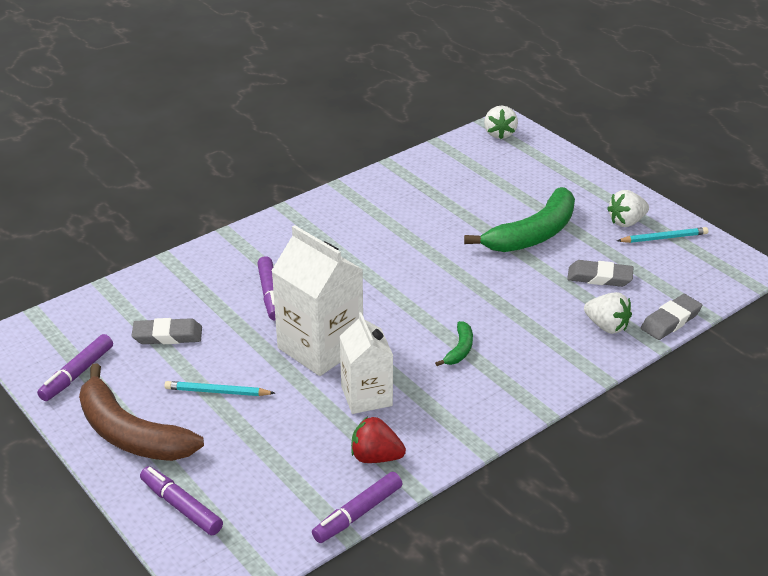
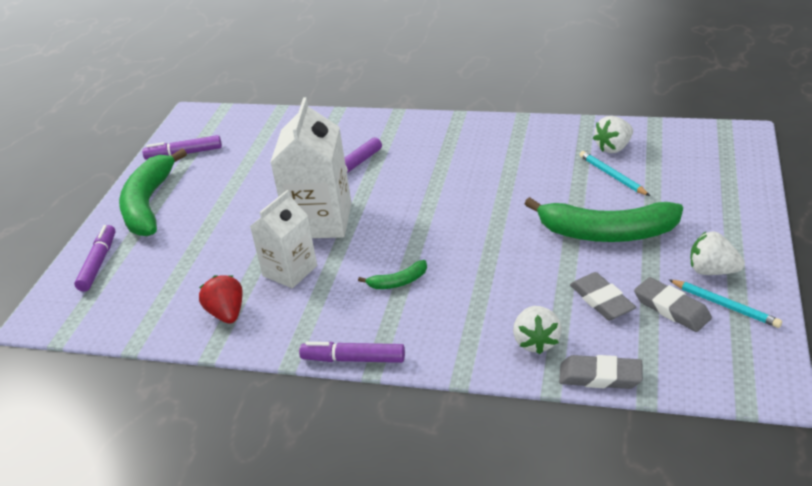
camera: 55 degrees right, 0 degrees up
(131, 433) = (148, 204): brown banana -> green banana
(167, 335) = (258, 159): grey eraser -> grey eraser (671, 308)
(217, 392) = (223, 210): turquoise pencil -> turquoise pencil (612, 176)
(358, 513) = (158, 340): purple marker -> purple marker (354, 359)
(499, 134) = (722, 139): white strawberry -> white strawberry (613, 148)

